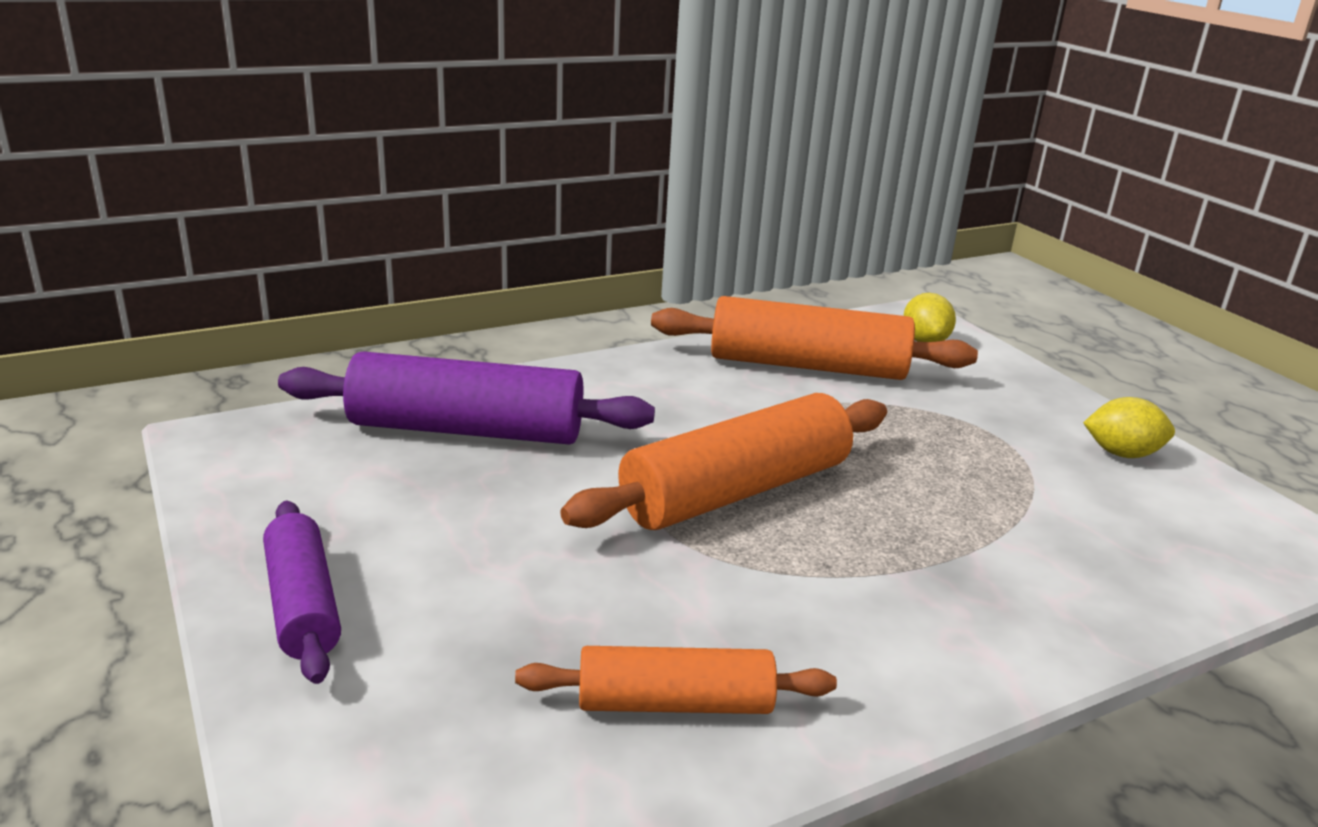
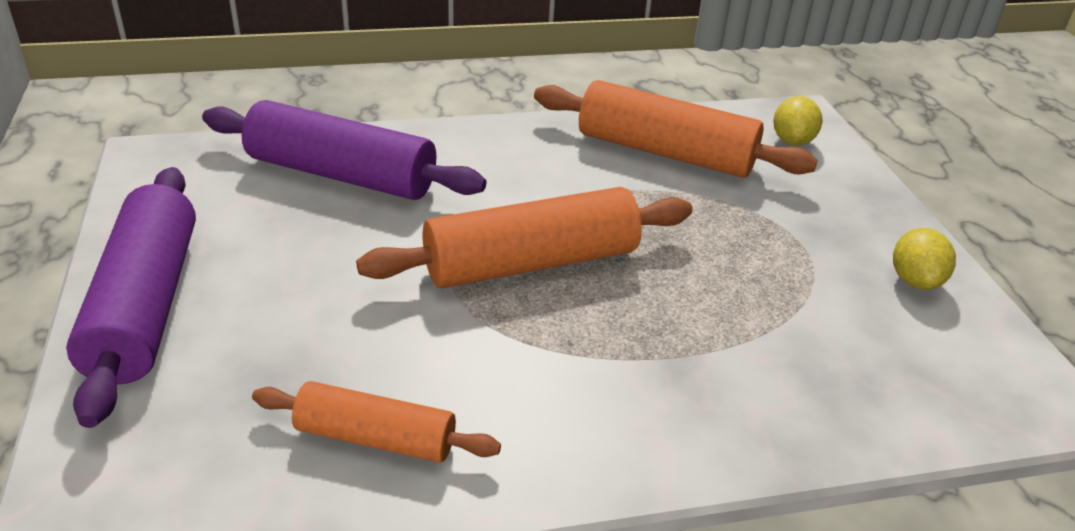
camera: 15 degrees right, 10 degrees up
(302, 604) = (145, 305): purple rolling pin -> purple rolling pin, size x1.69
(1121, 453) = (915, 280): yellow lemon -> yellow lemon turned 75 degrees clockwise

